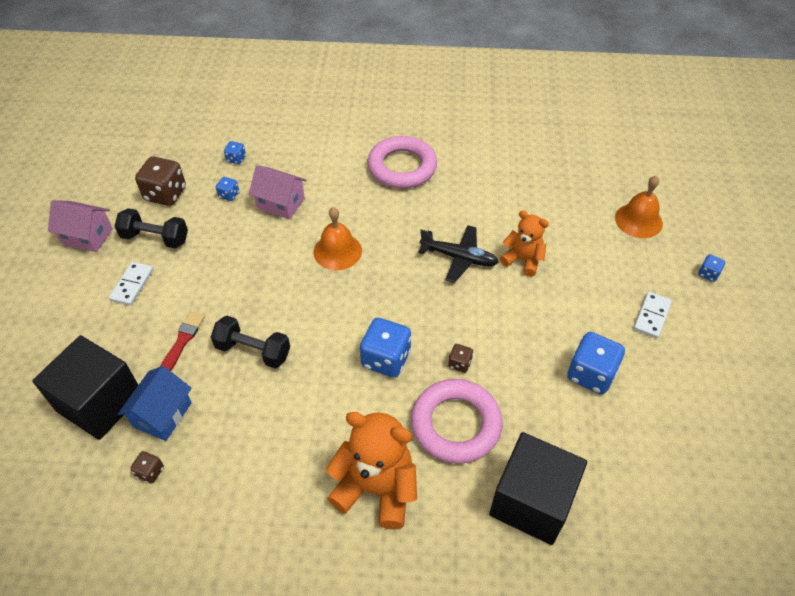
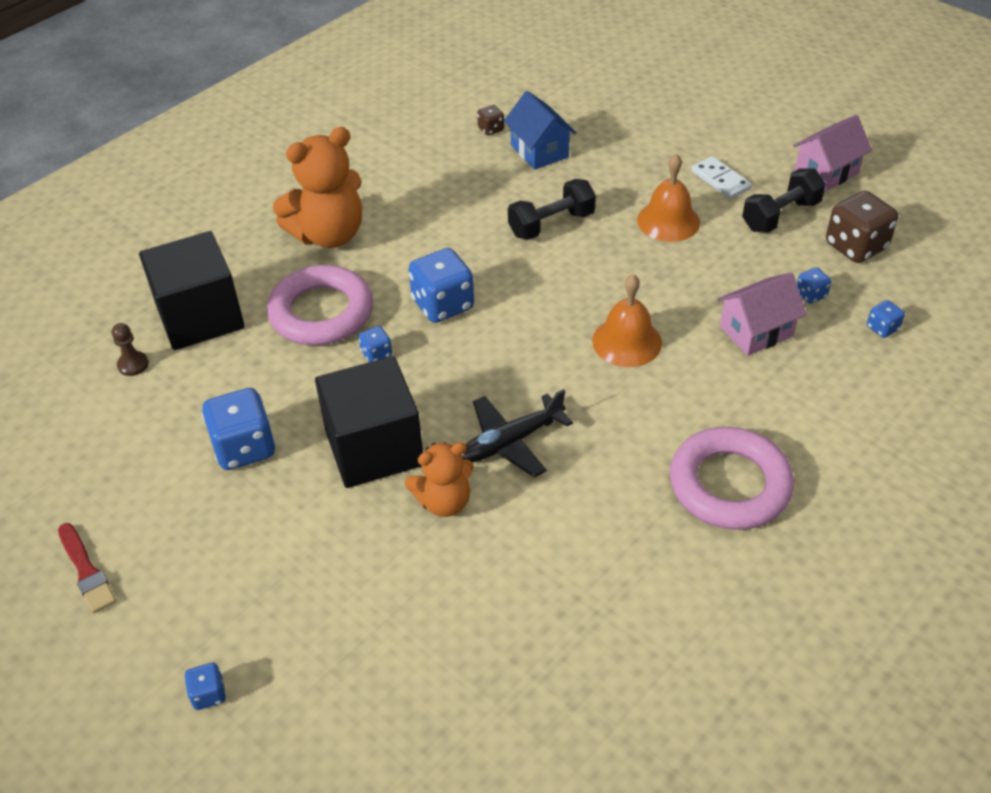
camera: 130 degrees right, 5 degrees down
(100, 402) = (590, 124): black cube -> black cube (374, 448)
(182, 342) = (610, 186): red brush -> red brush (86, 570)
(460, 363) = (376, 354): brown dice -> blue dice
(609, 503) = (133, 365): none -> brown pawn
(638, 220) = (370, 696): orange bell -> orange bell (668, 221)
(651, 316) = (234, 566): white domino -> none

